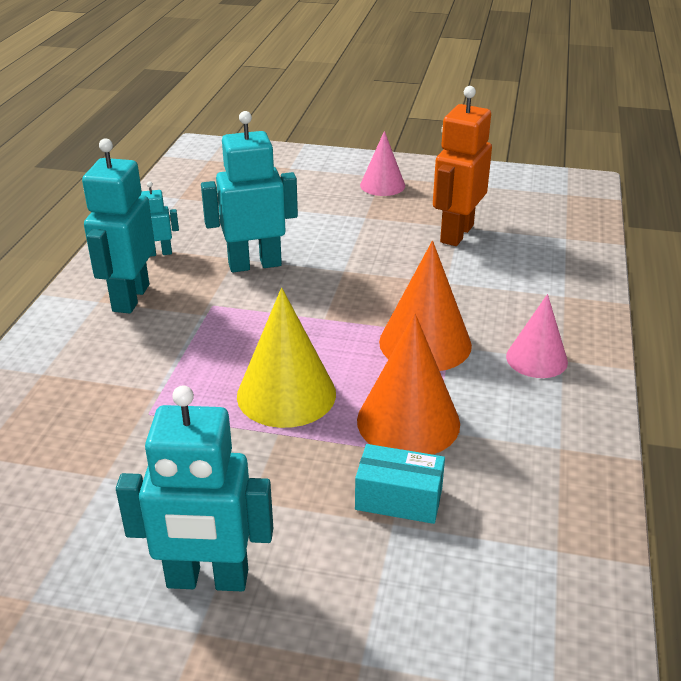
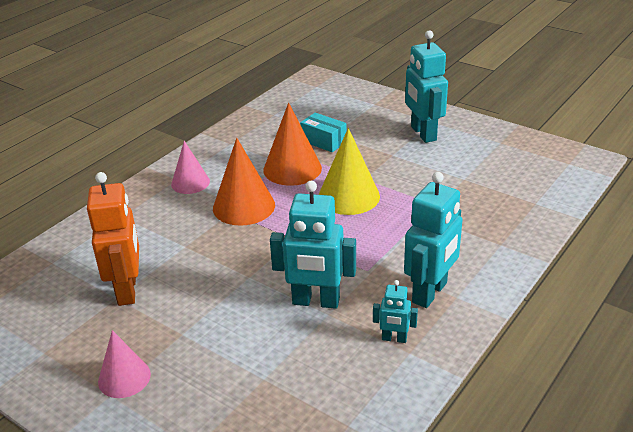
camera: 155 degrees left, 0 degrees up
(207, 580) = (423, 133): turquoise robot -> turquoise robot turned 135 degrees counterclockwise
(456, 234) = (127, 290): orange robot -> orange robot turned 60 degrees counterclockwise

